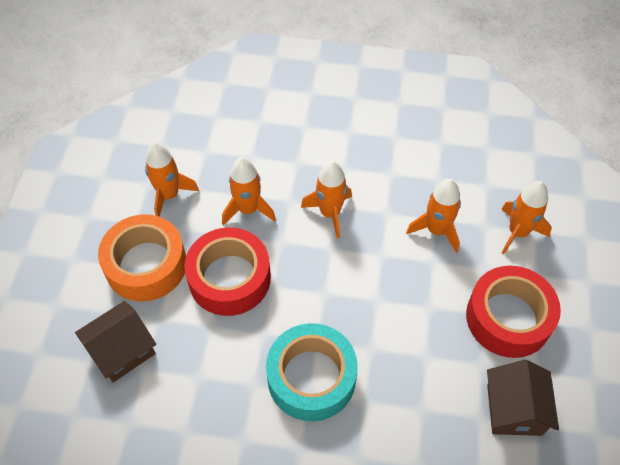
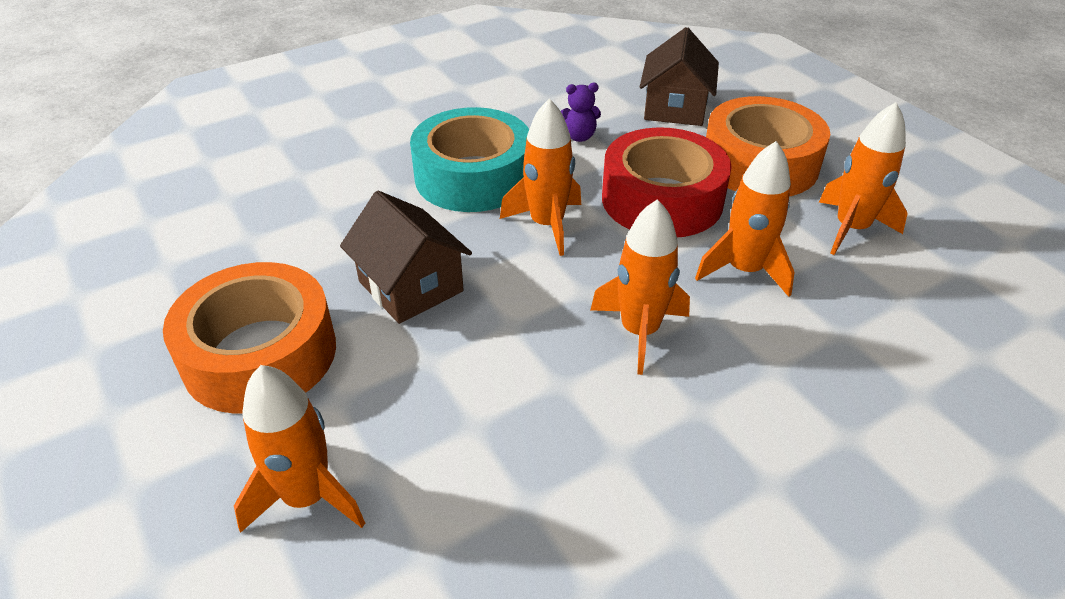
camera: 140 degrees right, 15 degrees down
(213, 368) = (578, 137): none -> purple teddy bear
(436, 230) = (458, 408): orange rocket -> orange rocket (547, 225)
(508, 318) = (260, 354): red tape -> orange tape
(514, 409) = (205, 265): brown house -> brown house (411, 286)

